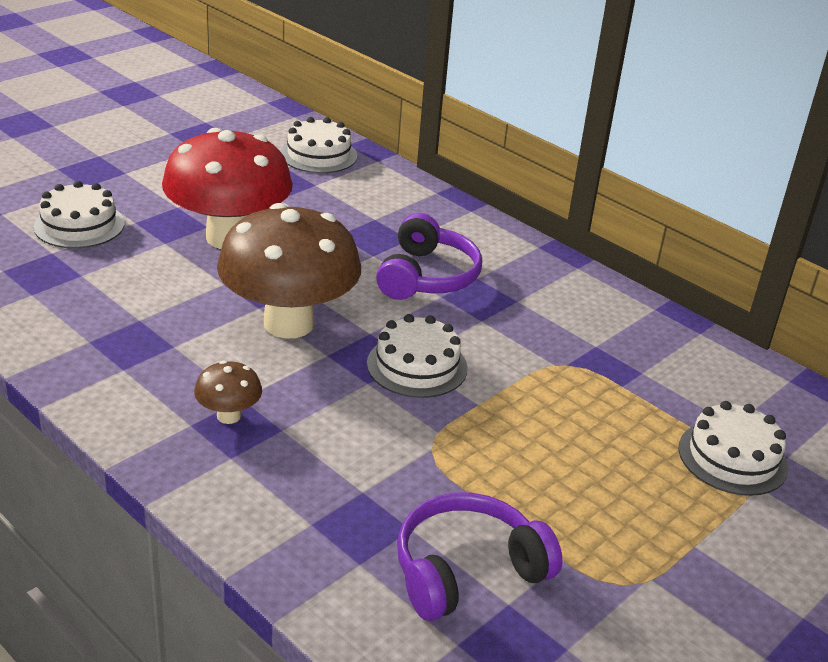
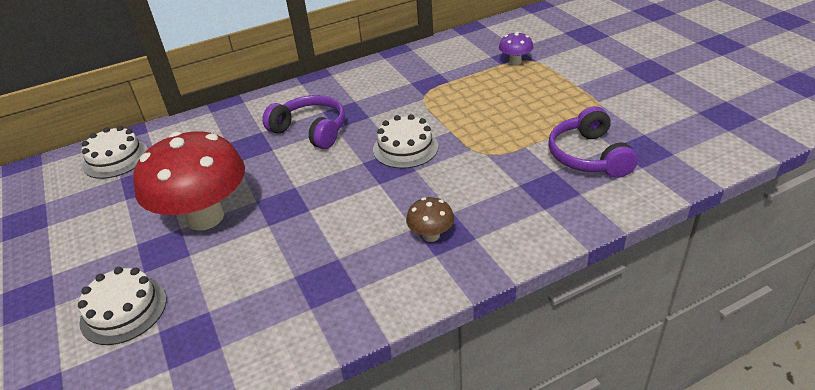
camera: 65 degrees left, 5 degrees up
(288, 323) = (336, 197): brown mushroom -> none
(732, 457) = (515, 62): white cake -> purple mushroom

